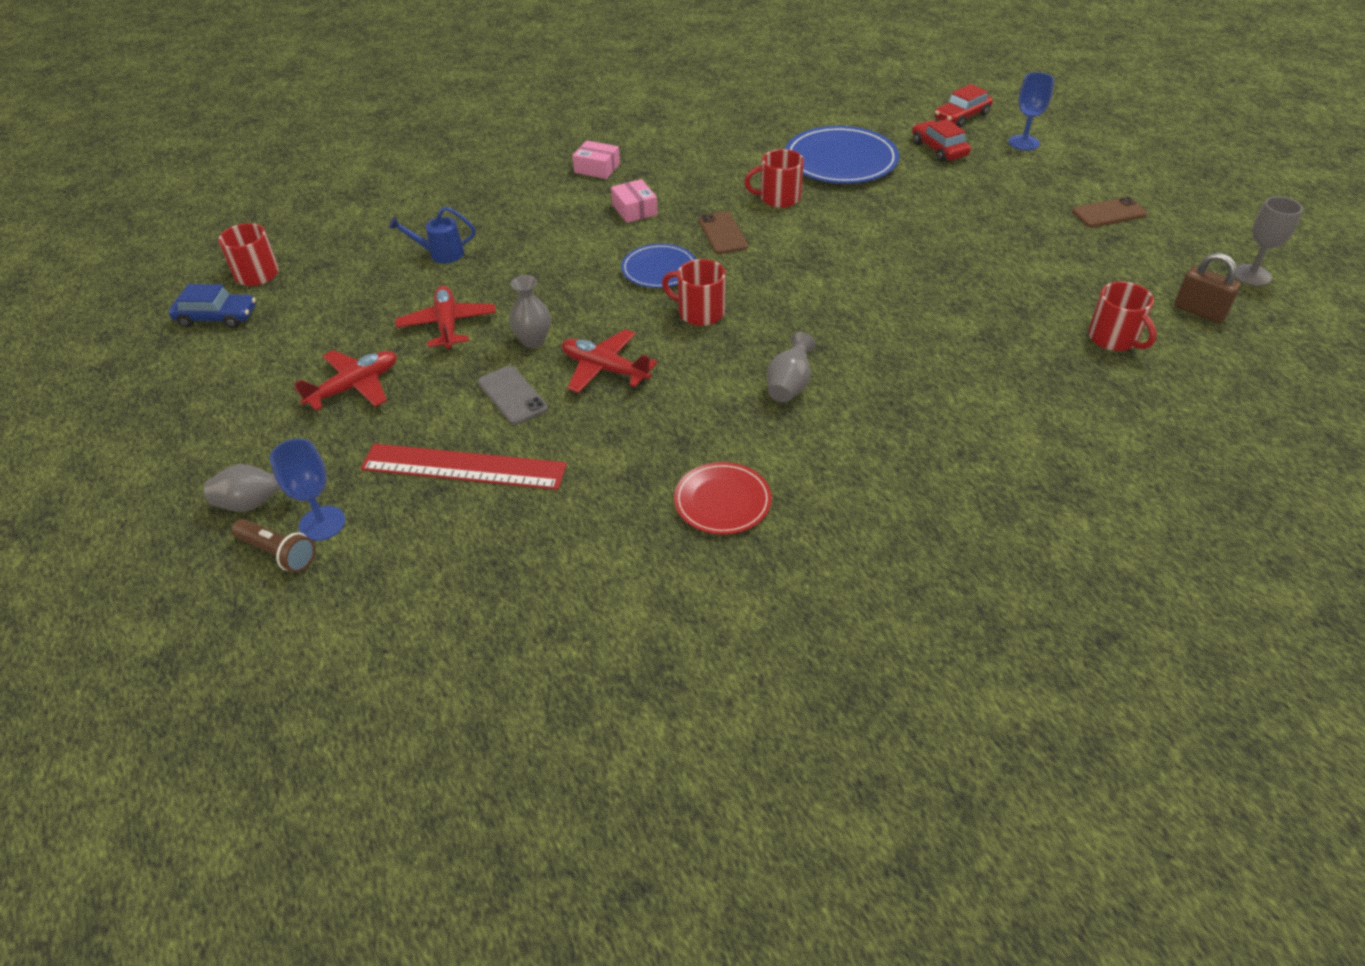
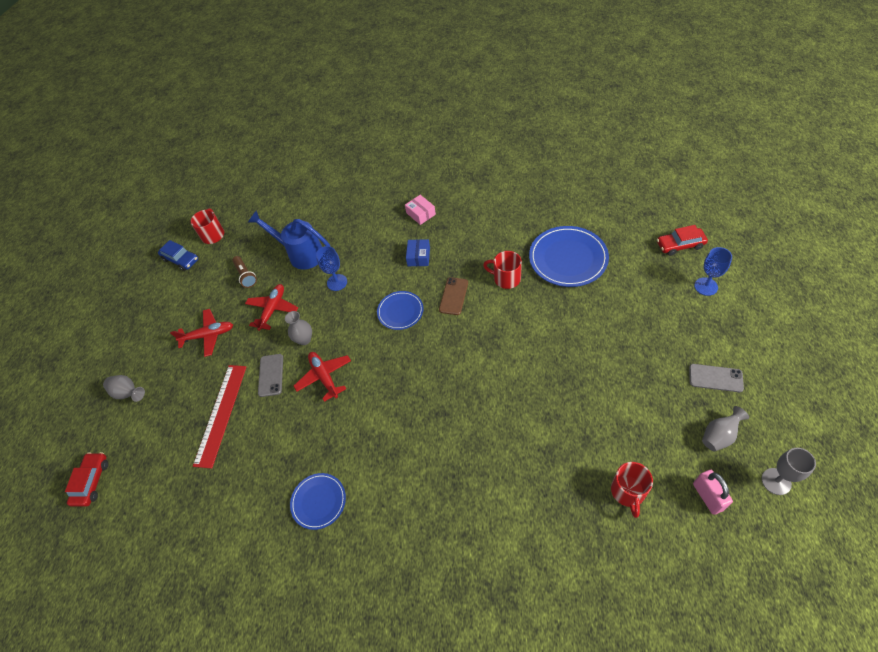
camera: 35 degrees right, 10 degrees up
(278, 553) = (120, 429): brown flashlight -> brown flashlight (246, 275)
(322, 523) = (145, 420): blue goblet -> blue goblet (337, 282)
(441, 254) = (301, 254): blue watering can -> blue watering can, size x1.79
(464, 467) = (221, 414): red ruler -> red ruler turned 60 degrees clockwise
(634, 209) = (418, 257): pink box -> blue box
(699, 313) = (399, 356): red mug -> none
(722, 501) = (318, 501): red plate -> blue plate
(789, 386) = (407, 435): grey vase -> grey vase (719, 436)
(939, 149) = (640, 271): red car -> red car (92, 482)
(1109, 213) = (715, 378): brown phone -> grey phone
(1199, 312) = (707, 496): brown padlock -> pink padlock

